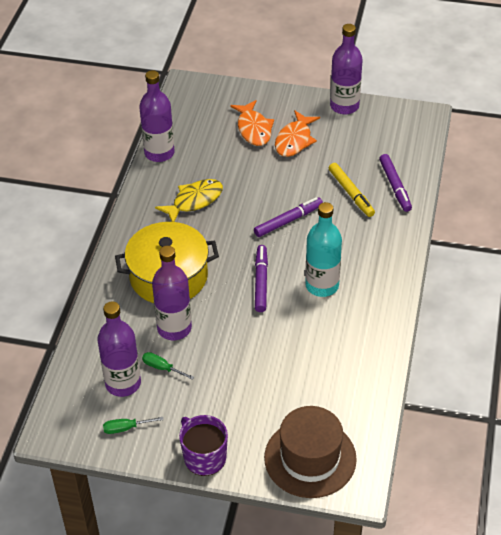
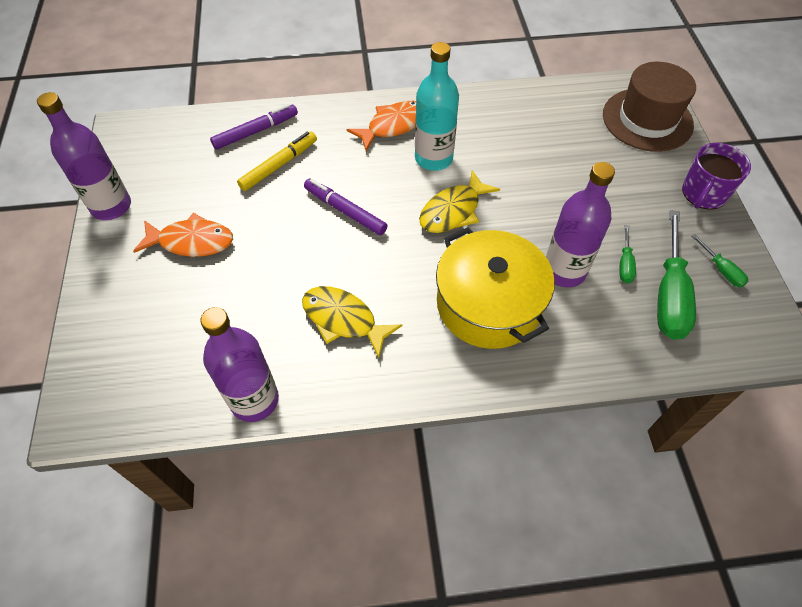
camera: 110 degrees left, 10 degrees up
(123, 383) = (669, 294): purple bottle -> green screwdriver
(253, 129) = (176, 294): orange fish -> orange fish (393, 126)
(261, 282) = (453, 211): purple marker -> yellow fish

